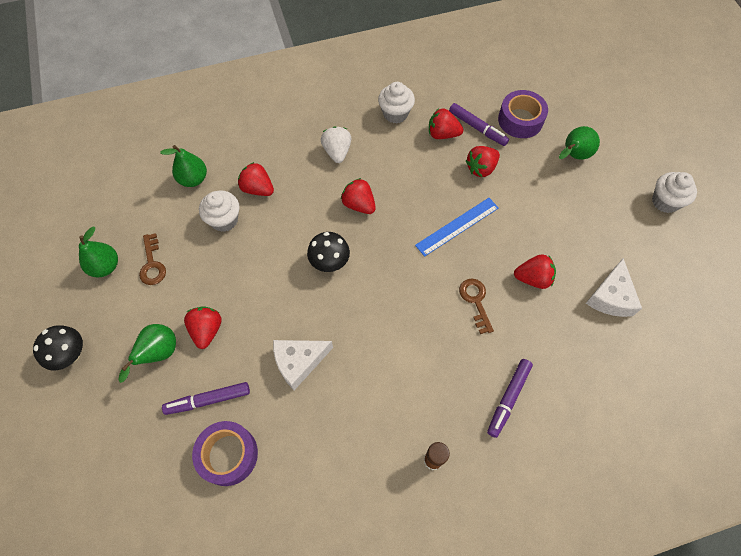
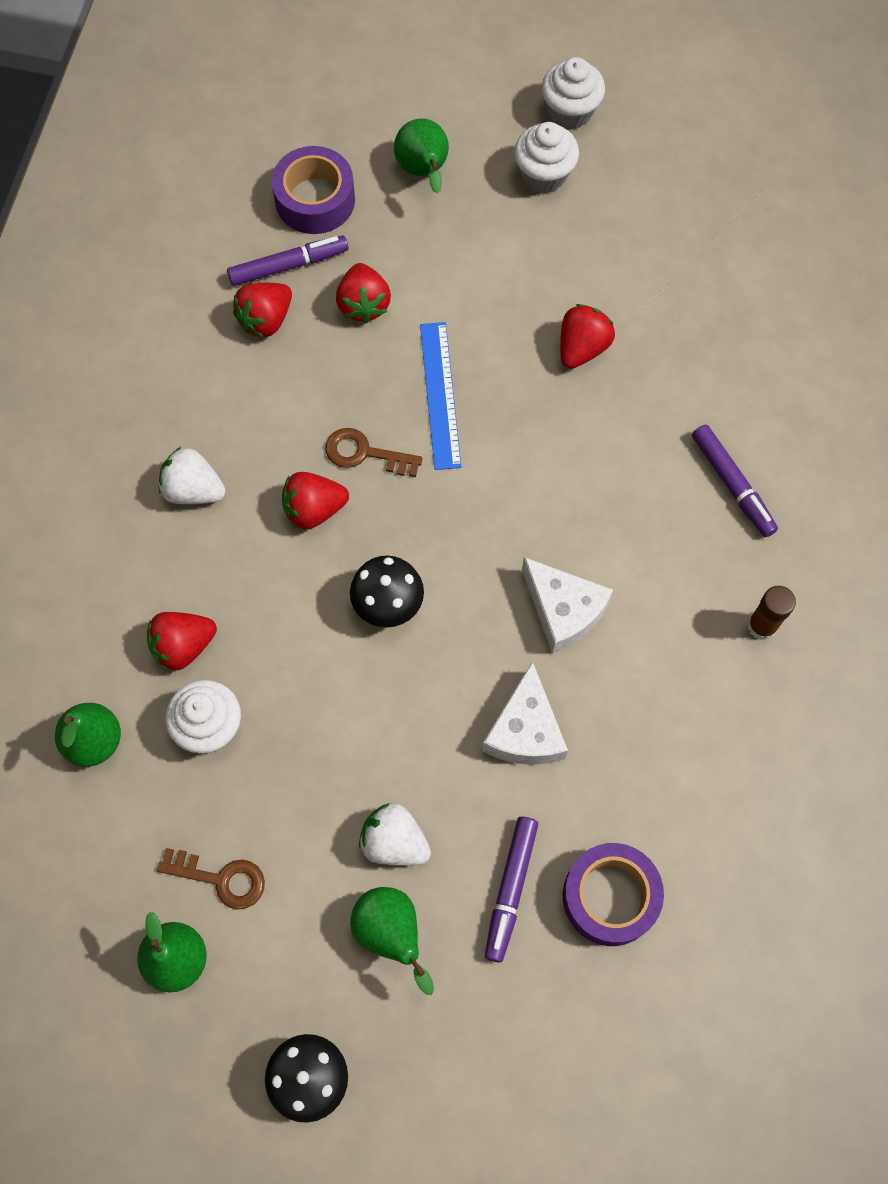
camera: 60 degrees left, 5 degrees up
(207, 330) = (394, 842): red strawberry -> white strawberry
(395, 113) = (179, 364): white cupcake -> white cupcake (544, 175)
(475, 301) = (572, 441): brown key -> brown key (365, 453)
(610, 297) = (666, 272): white cheese -> white cheese (563, 610)

